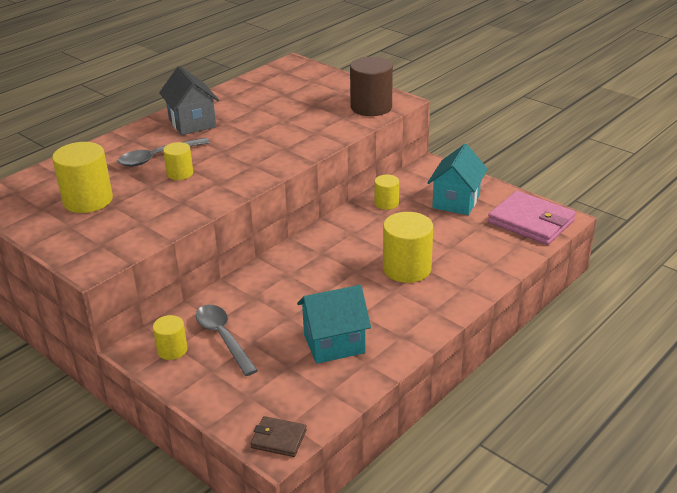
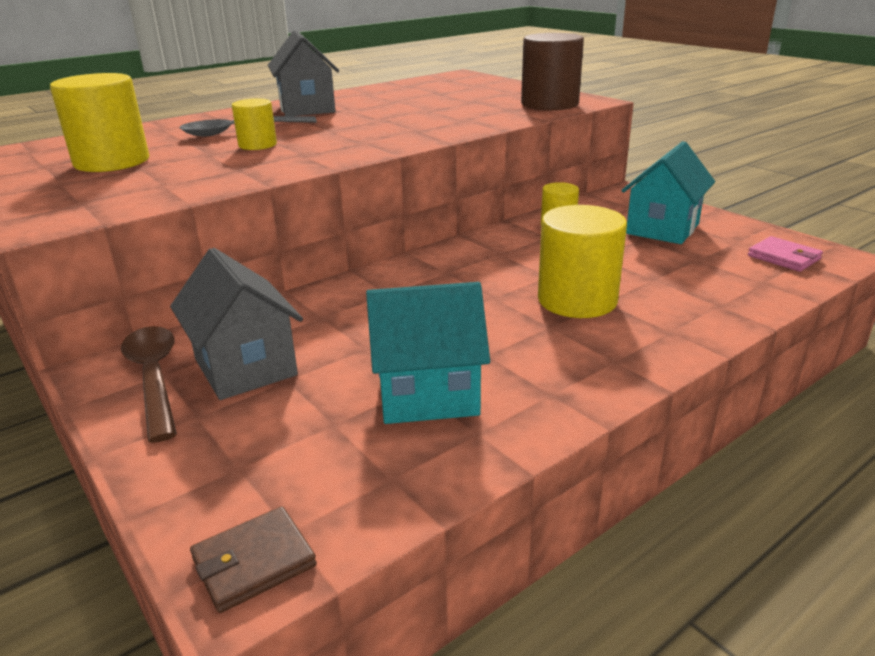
camera: 10 degrees right, 5 degrees down
(172, 350) = (154, 377): yellow cylinder -> brown spoon
(223, 337) = (245, 367): grey spoon -> grey house
(278, 439) = (254, 562): brown wallet -> brown wallet turned 60 degrees counterclockwise
(531, 221) = (784, 257): pink wallet -> pink wallet, size x0.51

